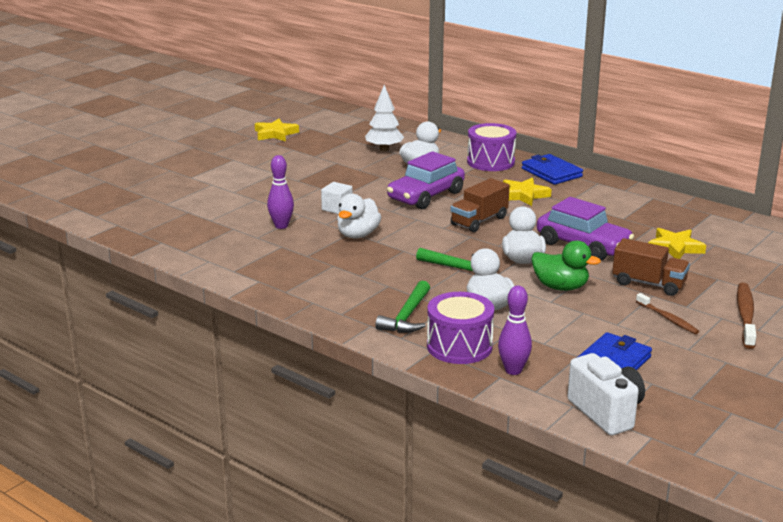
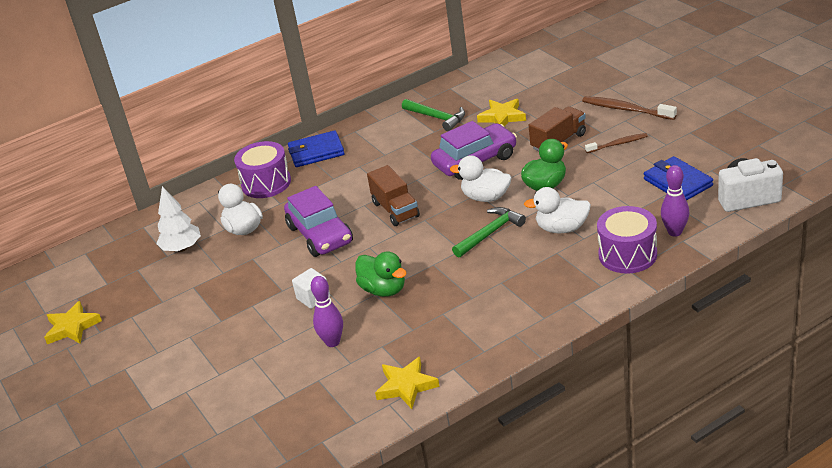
camera: 65 degrees left, 10 degrees up
(358, 235) = (384, 290): white duck -> green duck
(407, 316) = (565, 278): green hammer -> green hammer (437, 118)
(523, 195) = (355, 176): yellow star -> yellow star (406, 386)

